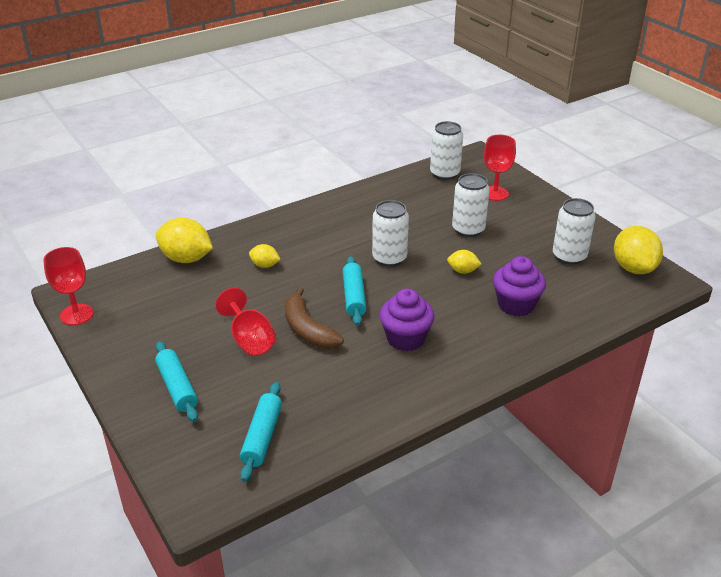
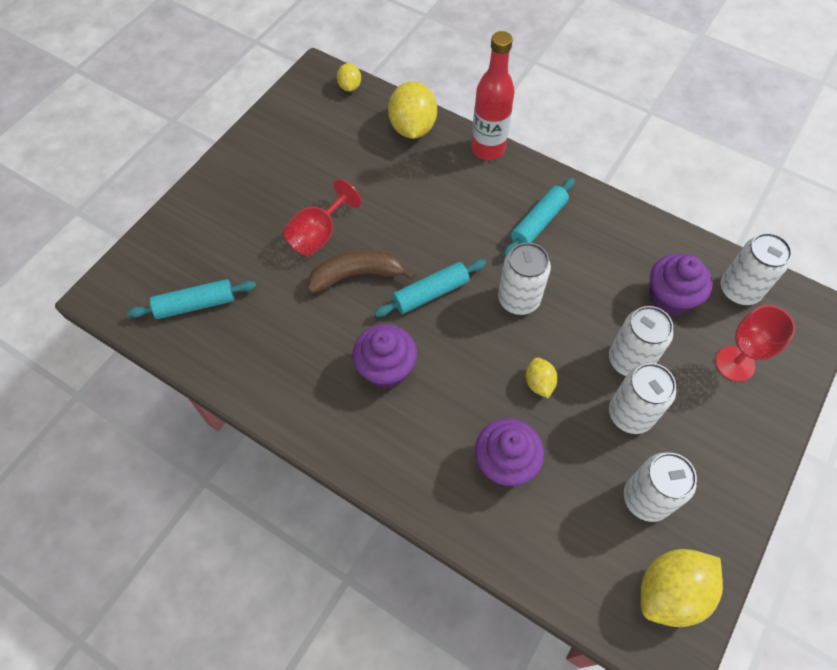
camera: 65 degrees right, 25 degrees up
(76, 314) = (291, 95): red goblet -> none
(177, 387) = (231, 212): turquoise rolling pin -> turquoise rolling pin (538, 222)
(244, 230) = (488, 149): none -> red bottle
(265, 265) = (439, 194): yellow lemon -> yellow lemon (350, 87)
(307, 329) = (357, 275): brown banana -> brown banana turned 45 degrees clockwise
(432, 199) = (670, 298): none -> purple cupcake
(507, 242) = (630, 414): none -> white can

